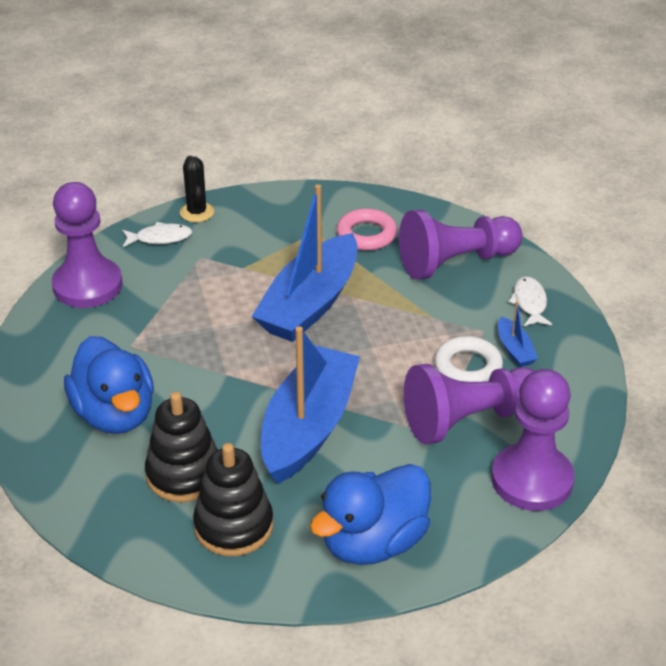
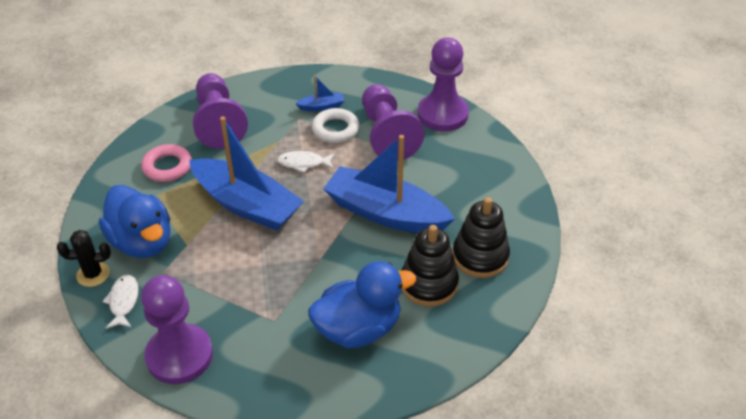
camera: 85 degrees left, 5 degrees up
(373, 542) = (494, 188): blue duck -> blue duck (142, 242)
(529, 303) = (274, 93): white fish -> white fish (303, 163)

